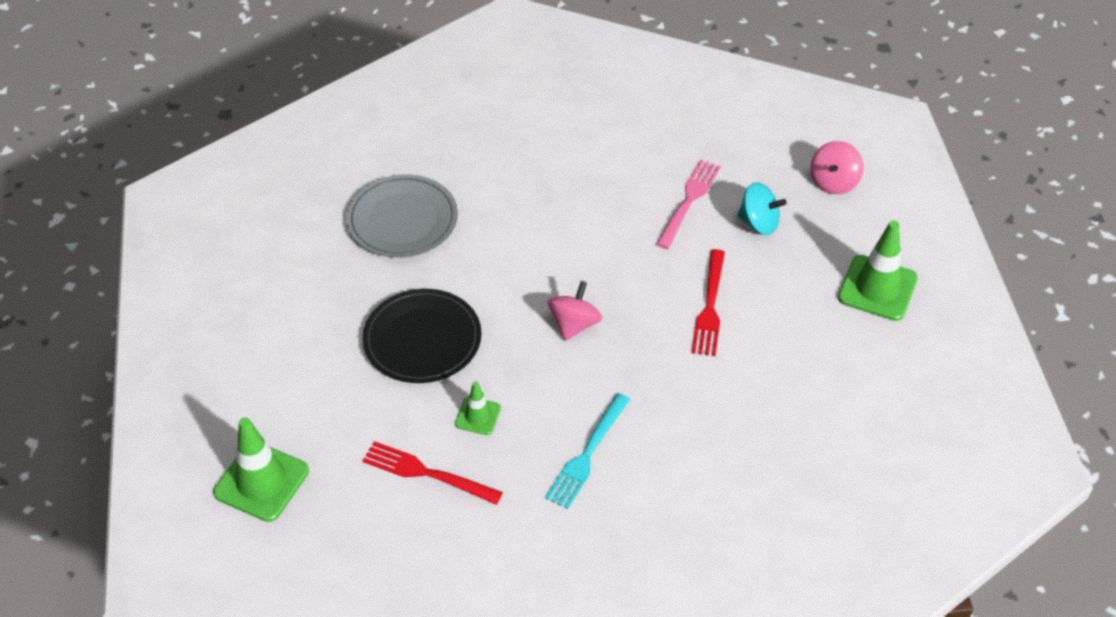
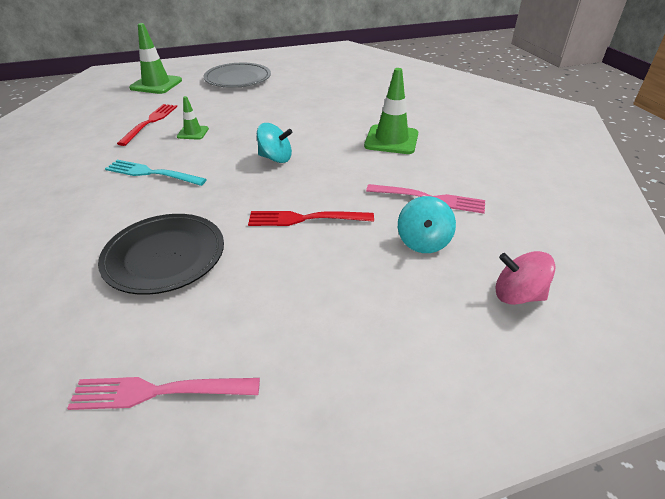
camera: 80 degrees right, 10 degrees down
(402, 220) = (353, 96): grey plate -> grey plate (238, 78)
(422, 339) = (256, 111): black plate -> black plate (164, 256)
(574, 324) = (275, 158): pink spinning top -> turquoise spinning top
(877, 288) = (361, 342): green traffic cone -> green traffic cone (391, 140)
(919, 416) = (158, 392): none -> pink fork

